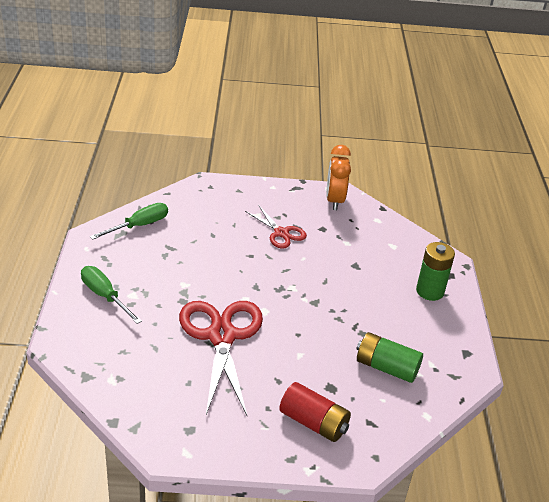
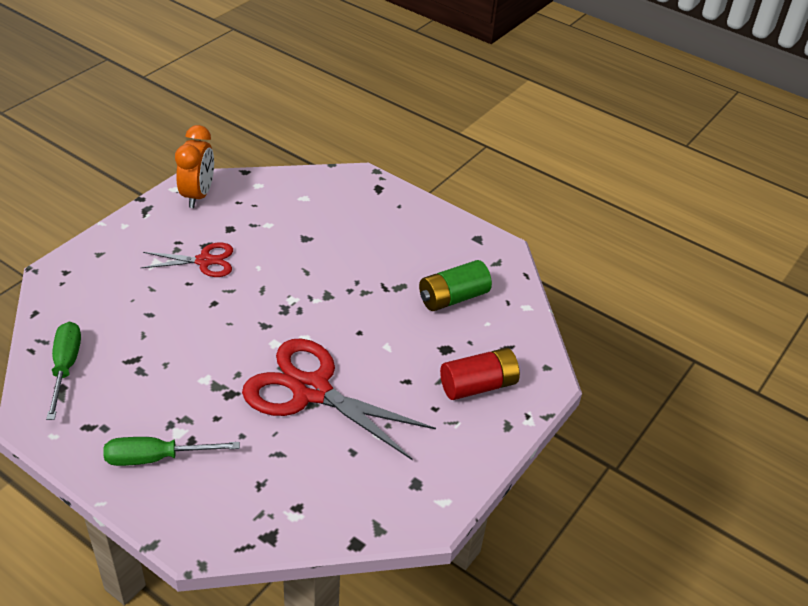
camera: 55 degrees left, 5 degrees up
(334, 201) = (198, 195): orange clock -> orange clock turned 120 degrees counterclockwise
(430, 291) = (386, 213): green battery -> none

